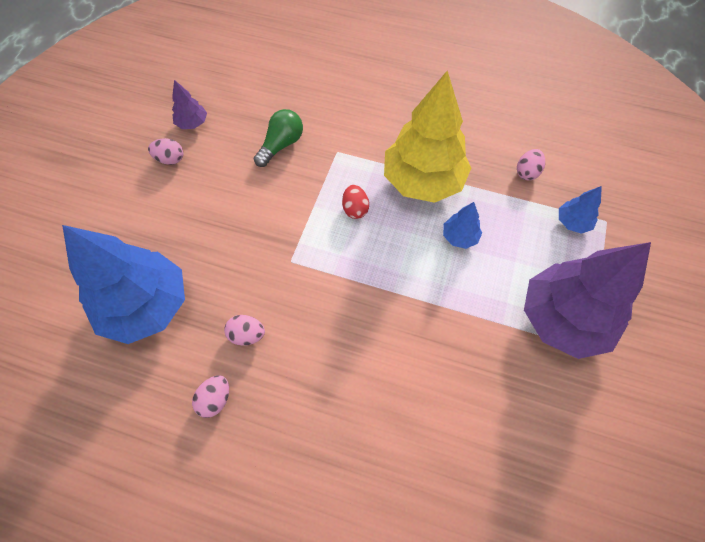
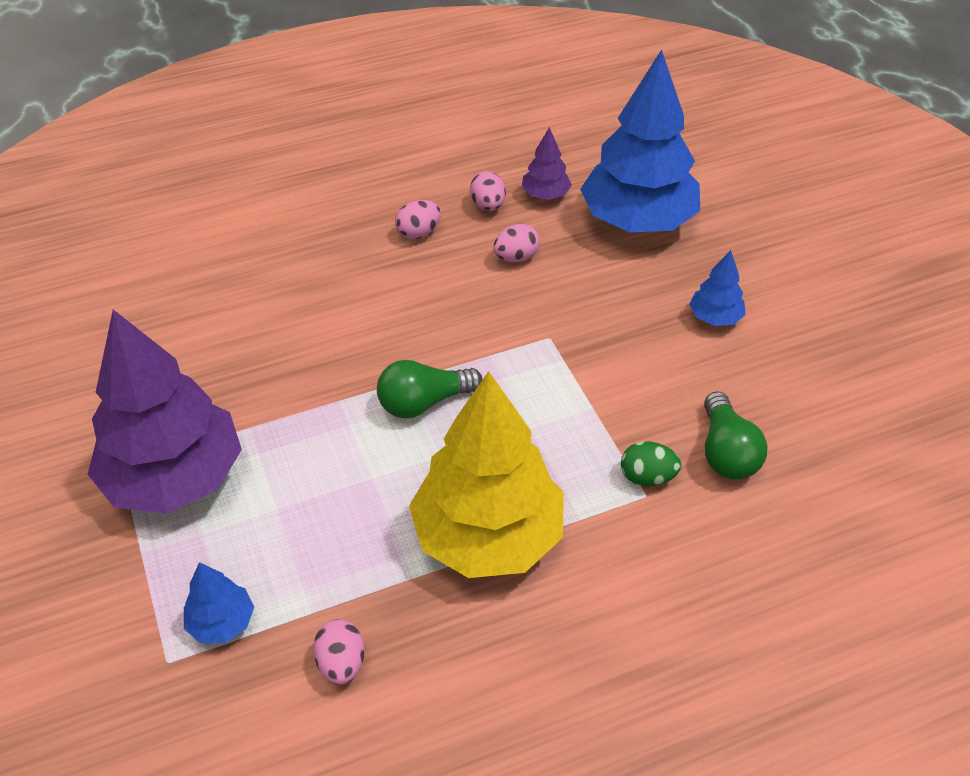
camera: 140 degrees right, 15 degrees down
(170, 159) = (823, 344): pink egg -> pink egg (418, 233)
(192, 123) = (869, 400): purple tree -> purple tree (545, 195)
(327, 158) = (647, 477): none -> green egg
(355, 209) = (539, 437): red egg -> none
(394, 269) = (424, 402): none -> green light bulb
(459, 237) = (374, 492): blue tree -> blue tree (715, 317)

